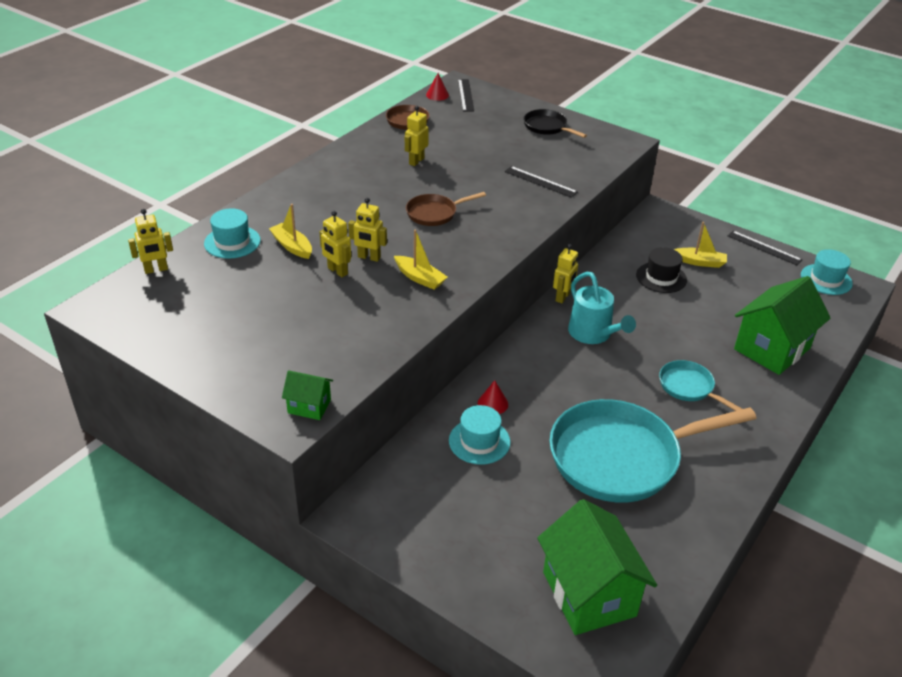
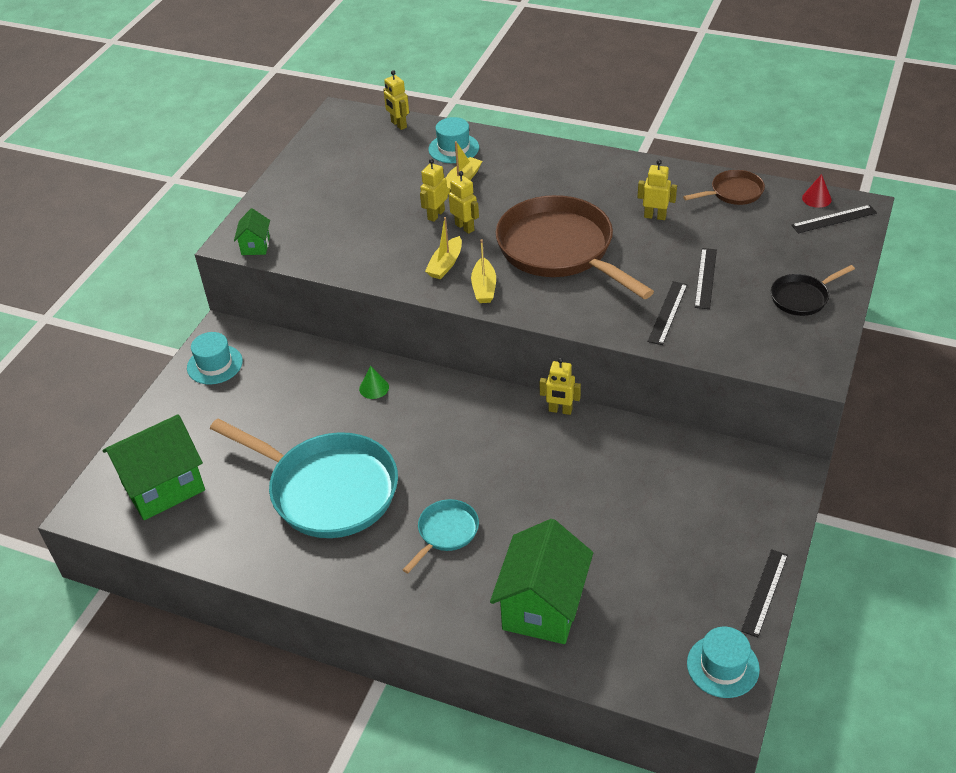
camera: 80 degrees right, 5 degrees up
(369, 257) = (465, 227): yellow robot -> yellow robot turned 135 degrees clockwise
(434, 213) = (560, 250): brown pan -> brown pan, size x2.16
(479, 441) = (322, 388): turquoise hat -> turquoise hat (215, 364)
(492, 403) = (374, 388): red cone -> green cone
(507, 157) = (705, 278): none -> black ruler
(547, 127) = (802, 297): black pan -> black pan turned 150 degrees counterclockwise
(593, 334) = (505, 444): turquoise watering can -> none
(622, 457) = (327, 489): turquoise pan -> turquoise pan turned 150 degrees clockwise
(661, 277) = (639, 490): black hat -> none
(699, 262) = (692, 524): yellow boat -> yellow boat (484, 287)
(772, 349) = (542, 607): green house -> green house turned 75 degrees clockwise

